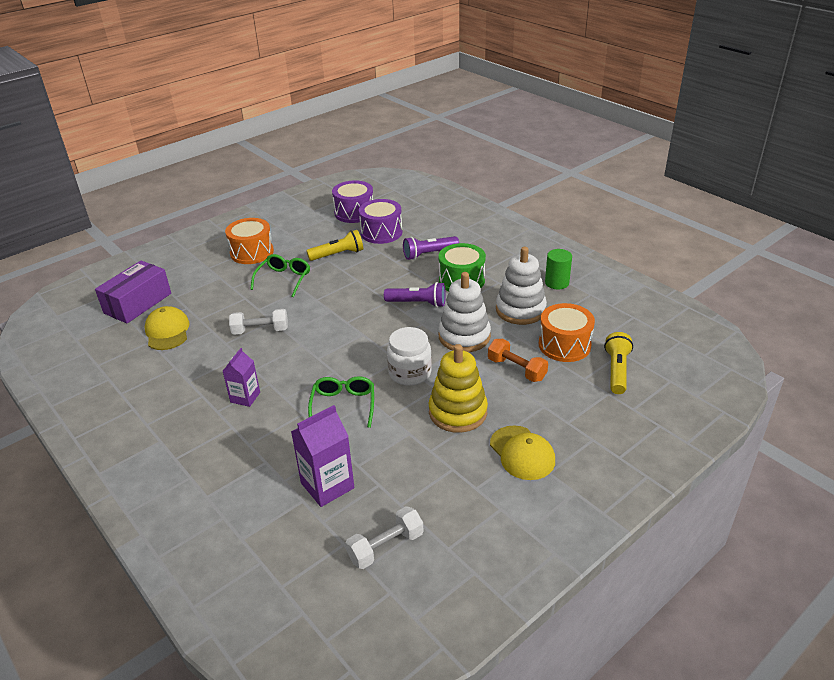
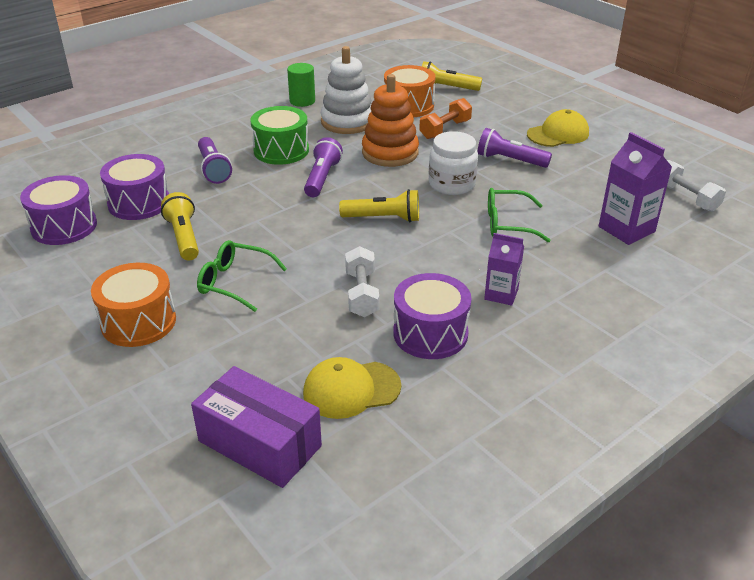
camera: 90 degrees left, 0 degrees up
(209, 362) = (430, 333): none -> purple drum
(356, 336) = (383, 218): none -> yellow flashlight
(458, 412) = (510, 160): yellow stacking toy -> purple flashlight
(464, 336) = (390, 153): white stacking toy -> orange stacking toy

